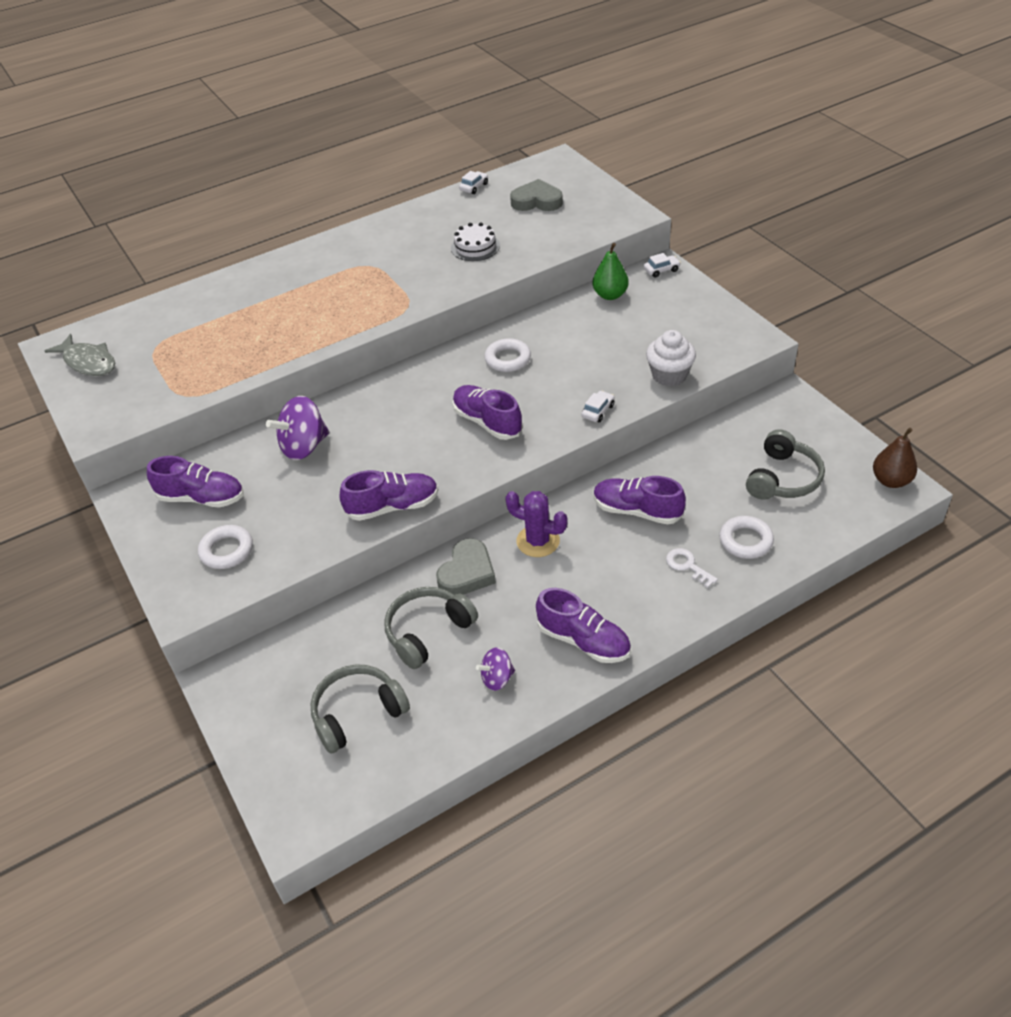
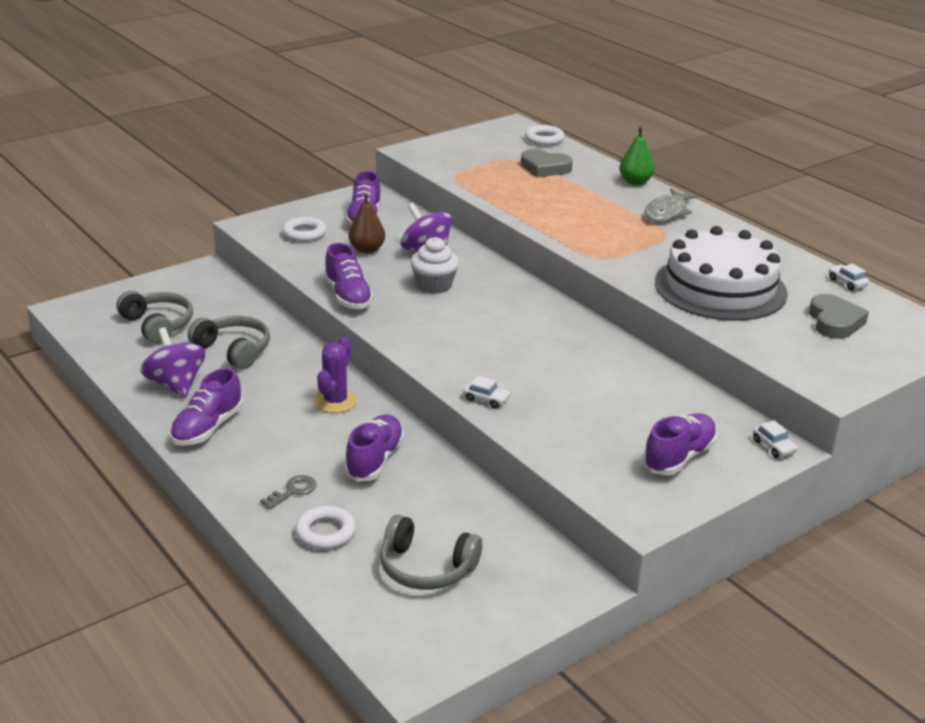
camera: 80 degrees right, 15 degrees down
(88, 362) = (494, 138): grey fish -> grey fish (667, 212)
(467, 572) = (299, 365): grey heart -> grey heart (545, 168)
(474, 187) = (847, 283): white car -> white car turned 150 degrees counterclockwise
(475, 247) = (720, 288): white cake -> white cake, size x2.29
(487, 422) = (464, 337): purple shoe -> purple shoe (679, 457)
(497, 678) = (176, 385): purple spinning top -> purple spinning top, size x1.76
(508, 359) = (567, 345): white ring -> white ring (544, 139)
(610, 295) = (705, 408): green pear -> green pear (635, 182)
(669, 375) = (555, 447): white cupcake -> white cupcake (434, 286)
(687, 566) = (293, 491): white key -> grey key
(891, 480) = (423, 663): brown pear -> brown pear (367, 250)

